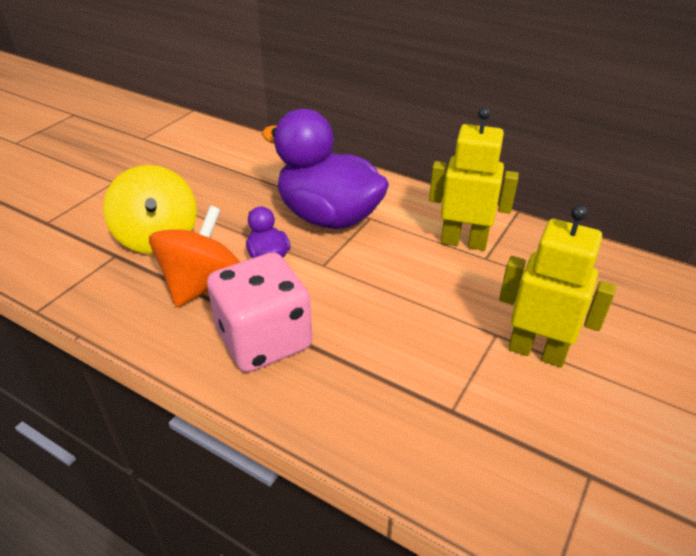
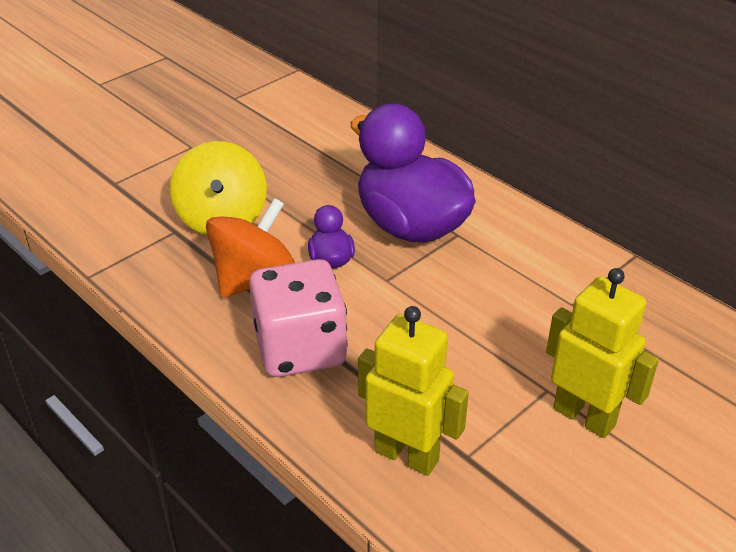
camera: 15 degrees right, 0 degrees up
(463, 242) = (554, 281): yellow robot -> yellow robot (407, 455)

